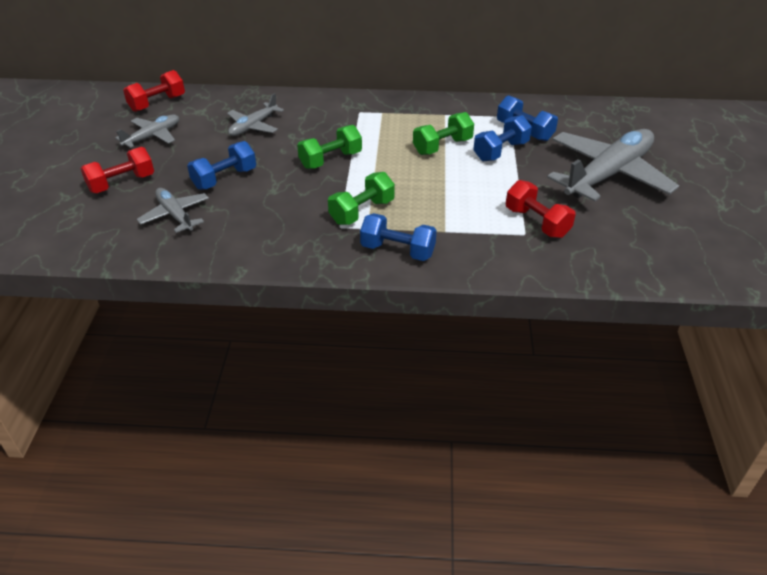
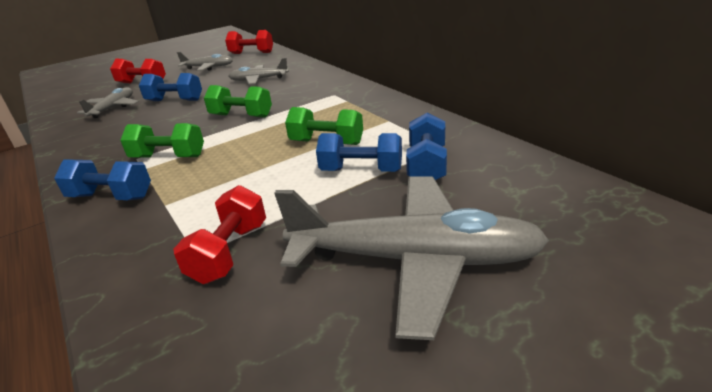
camera: 55 degrees right, 10 degrees down
(397, 251) = (111, 197): blue dumbbell -> blue dumbbell turned 60 degrees counterclockwise

